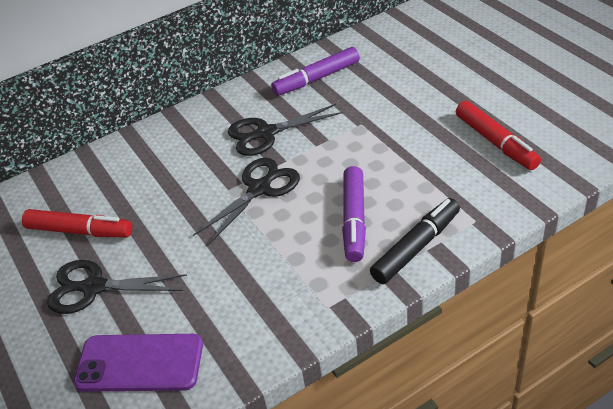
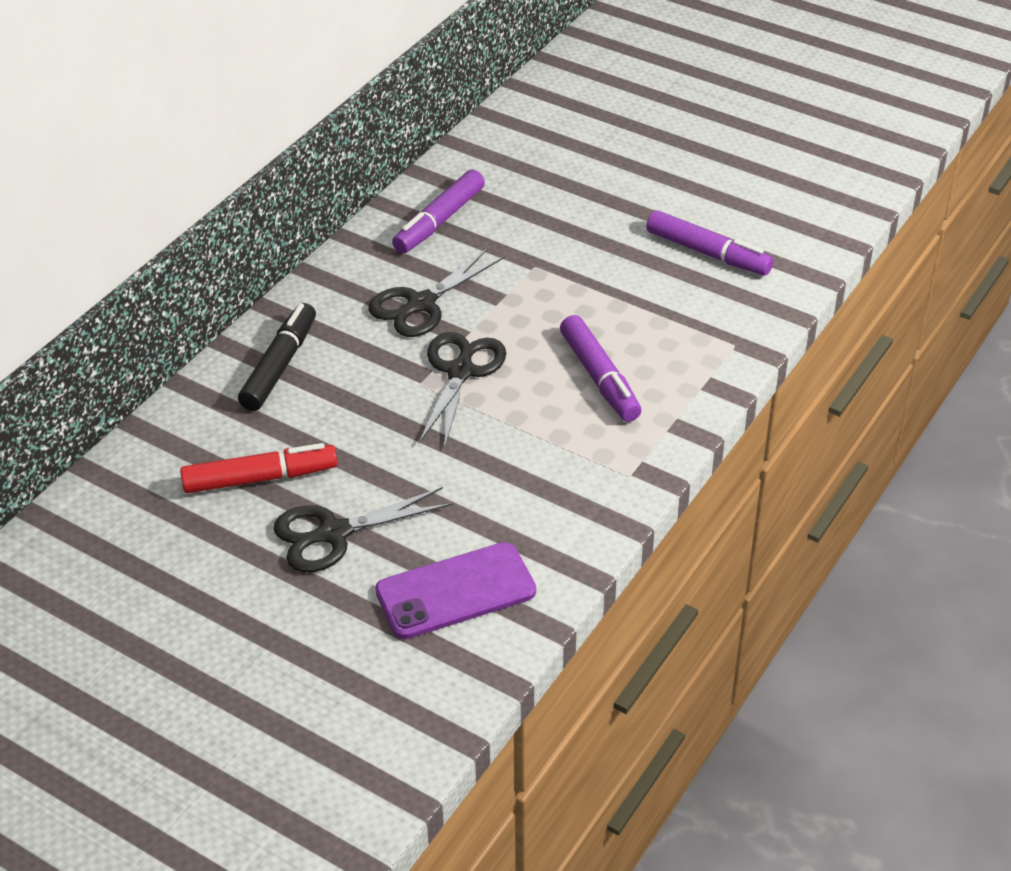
camera: 30 degrees left, 0 degrees up
(416, 247) = (687, 389): black marker -> black marker (279, 366)
(495, 142) = (707, 253): red marker -> purple marker

